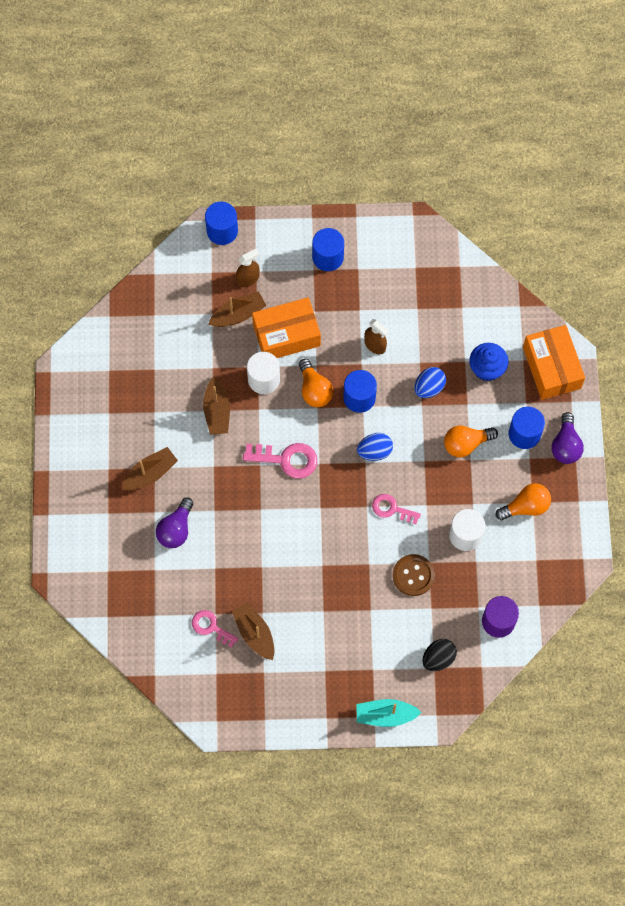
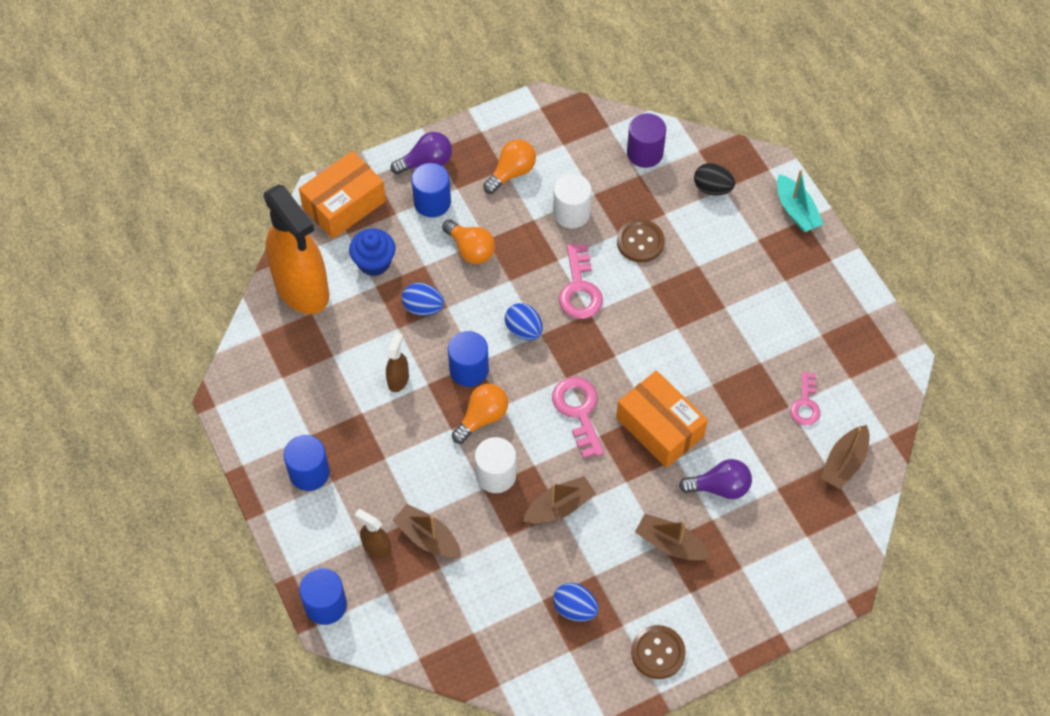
camera: 115 degrees left, 10 degrees down
(77, 426) = (658, 653): none -> brown button
(136, 387) = (575, 609): none -> blue egg
(254, 633) = (786, 360): brown boat -> brown boat (844, 463)
(286, 335) = (429, 474): orange box -> orange box (660, 427)
(392, 509) = (579, 289): pink key -> pink key, size x1.51
(487, 308) = (302, 288): none -> orange spray bottle
(526, 506) = (511, 173): orange light bulb -> orange light bulb turned 90 degrees clockwise

